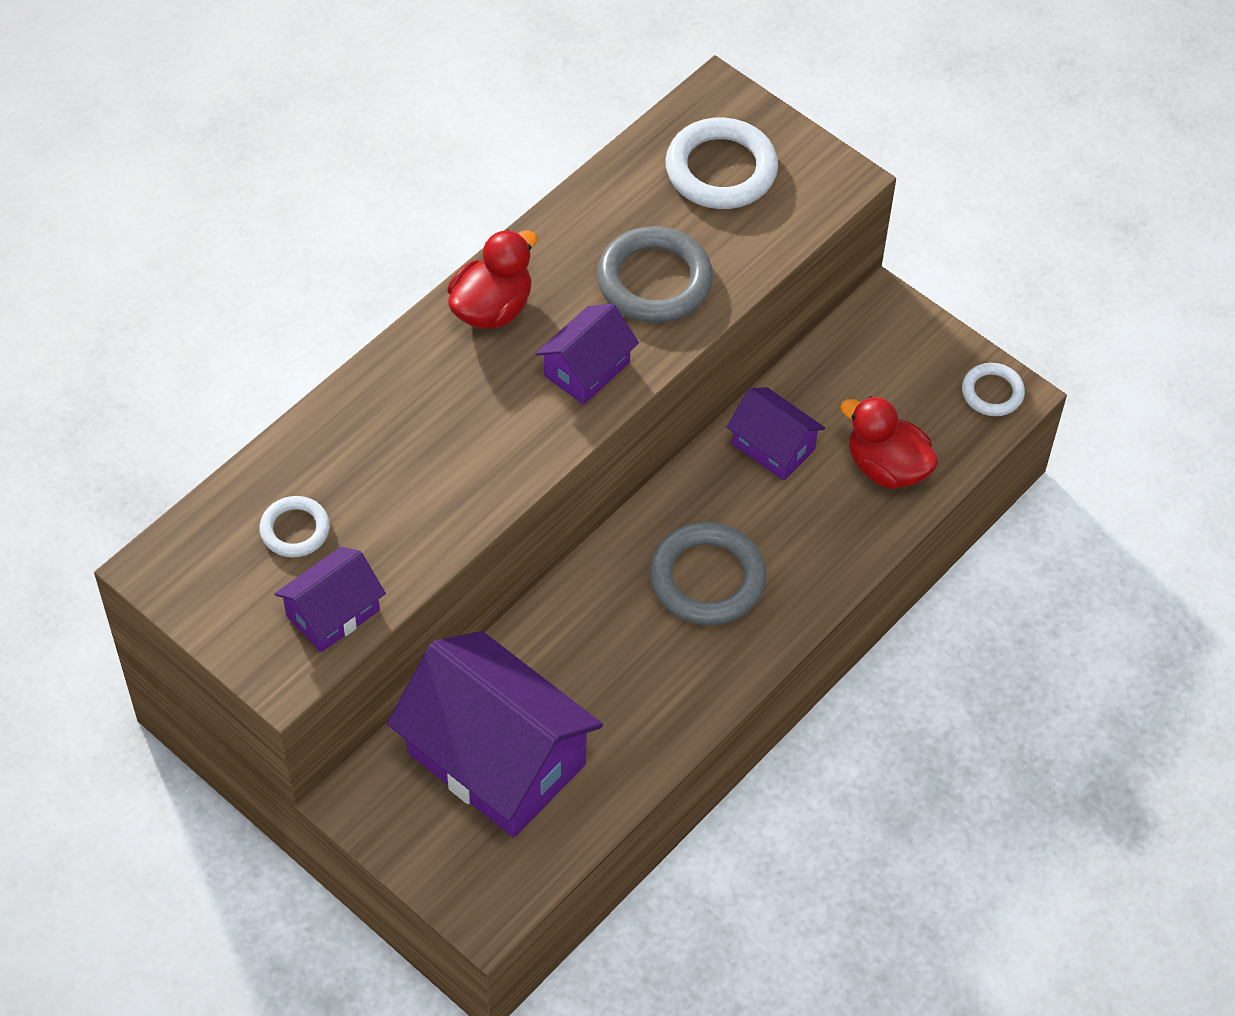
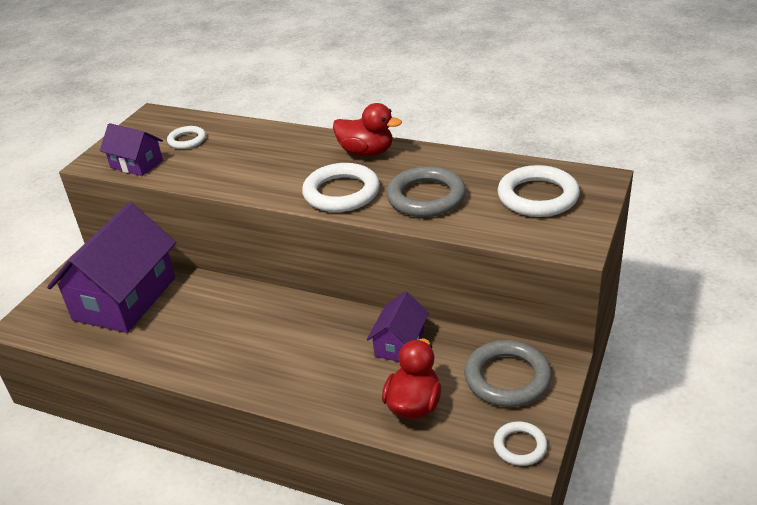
camera: 75 degrees right, 20 degrees down
(587, 369) = (341, 193): purple house -> white ring
(707, 579) = (280, 344): grey ring -> grey ring (507, 378)

